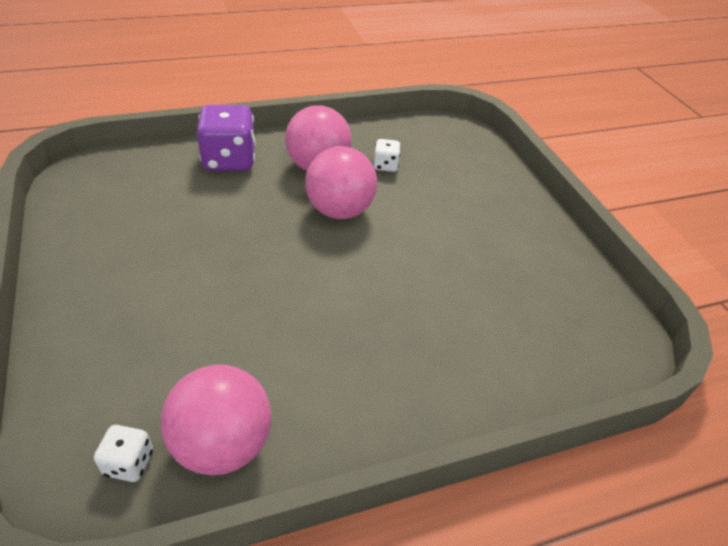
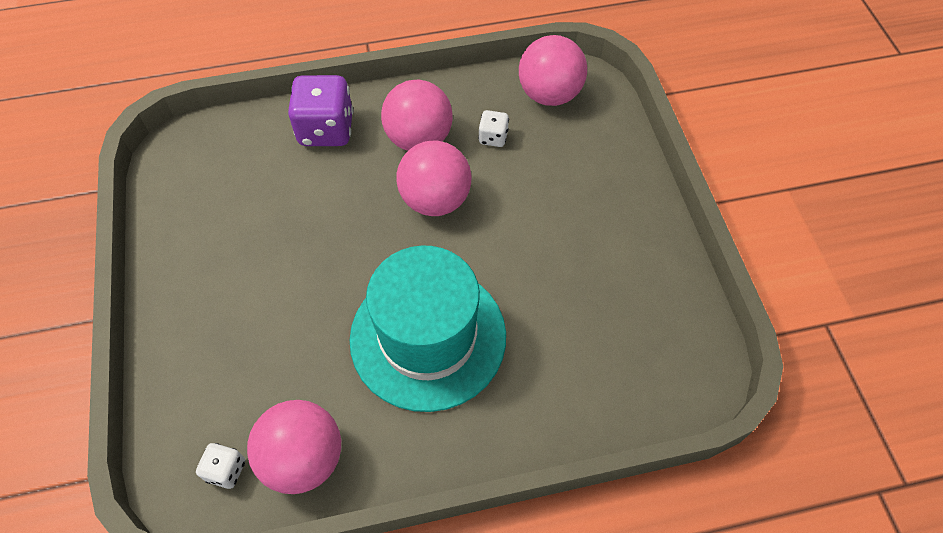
camera: 10 degrees right, 15 degrees up
(348, 321) = (428, 337): none -> turquoise hat
(429, 137) = (549, 94): none -> pink ball

